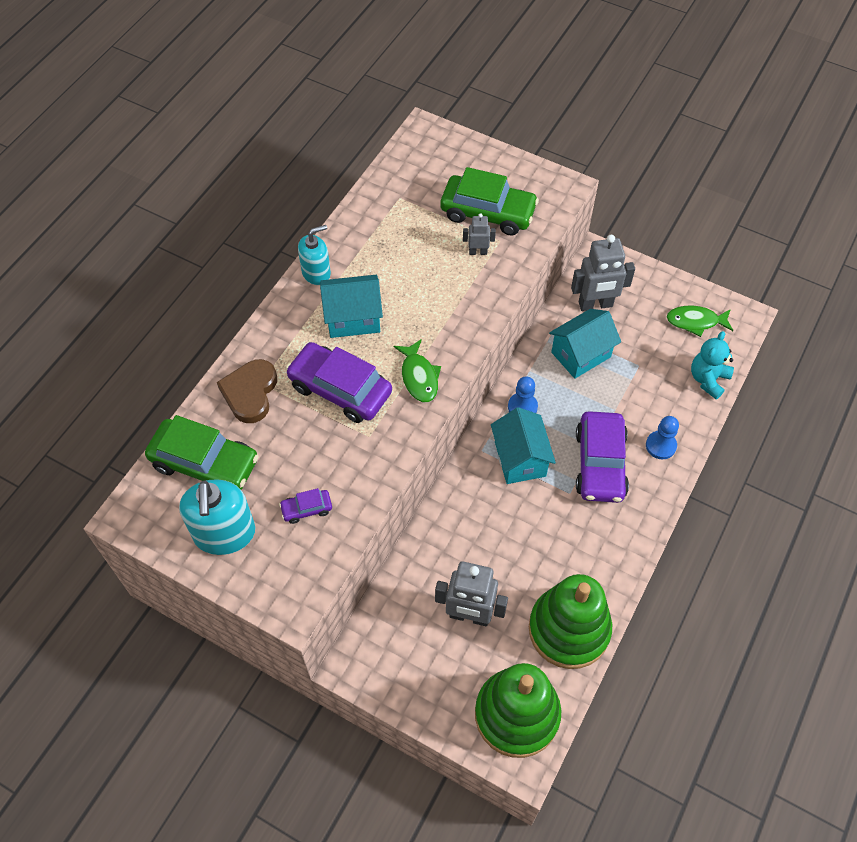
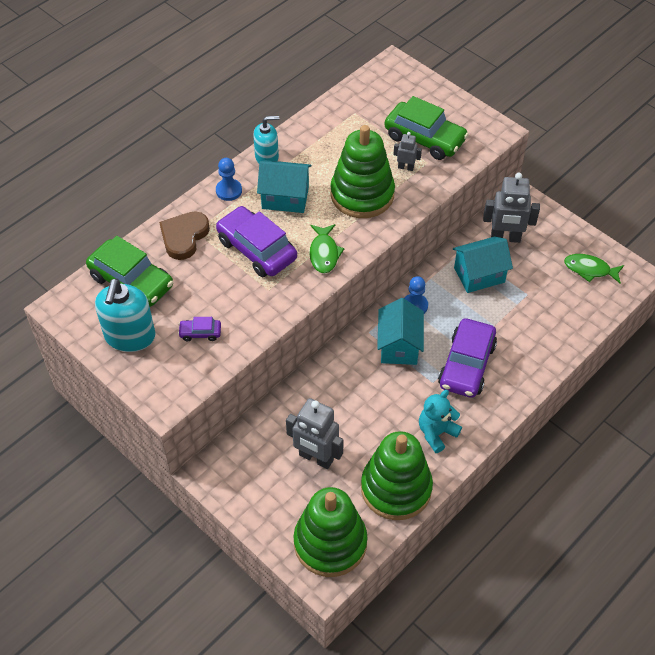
camera: 15 degrees right, 5 degrees down
(439, 295) = (362, 194): none -> green stacking toy
(660, 446) = (524, 362): blue pawn -> blue pawn (229, 191)
(708, 379) = (585, 318): turquoise teddy bear -> turquoise teddy bear (436, 433)

